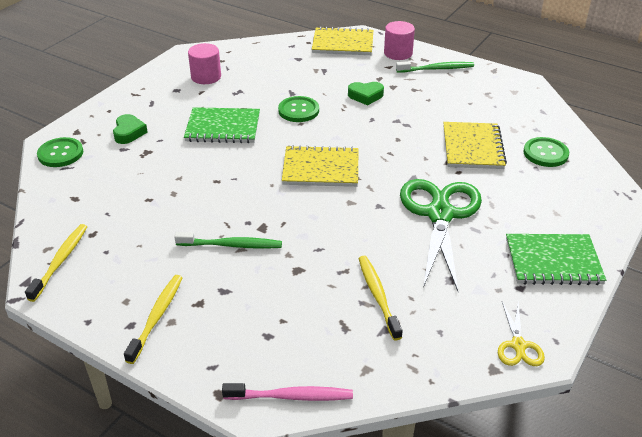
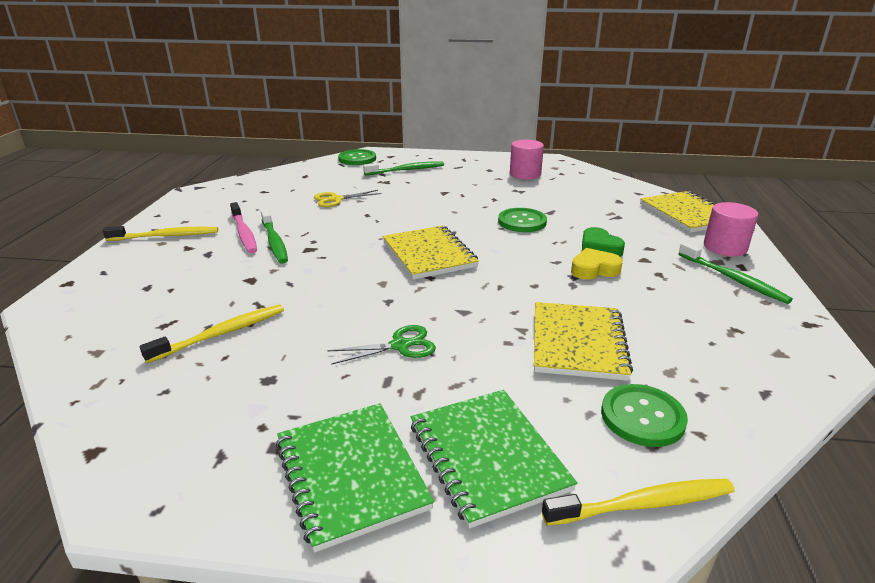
camera: 65 degrees right, 10 degrees down
(60, 261) = (226, 190): yellow toothbrush -> yellow toothbrush (643, 504)
(129, 132) = (406, 170): green heart -> green toothbrush
(223, 128) = (452, 198): green notebook -> green notebook (487, 457)
(291, 396) = (58, 318): pink toothbrush -> pink toothbrush (244, 233)
(393, 109) = (594, 270): none -> yellow heart
(440, 215) = (400, 346): green scissors -> green scissors, size x0.46
(473, 147) = (578, 343): yellow notebook -> yellow notebook turned 60 degrees counterclockwise
(518, 345) = (142, 468): yellow scissors -> yellow scissors (336, 199)

